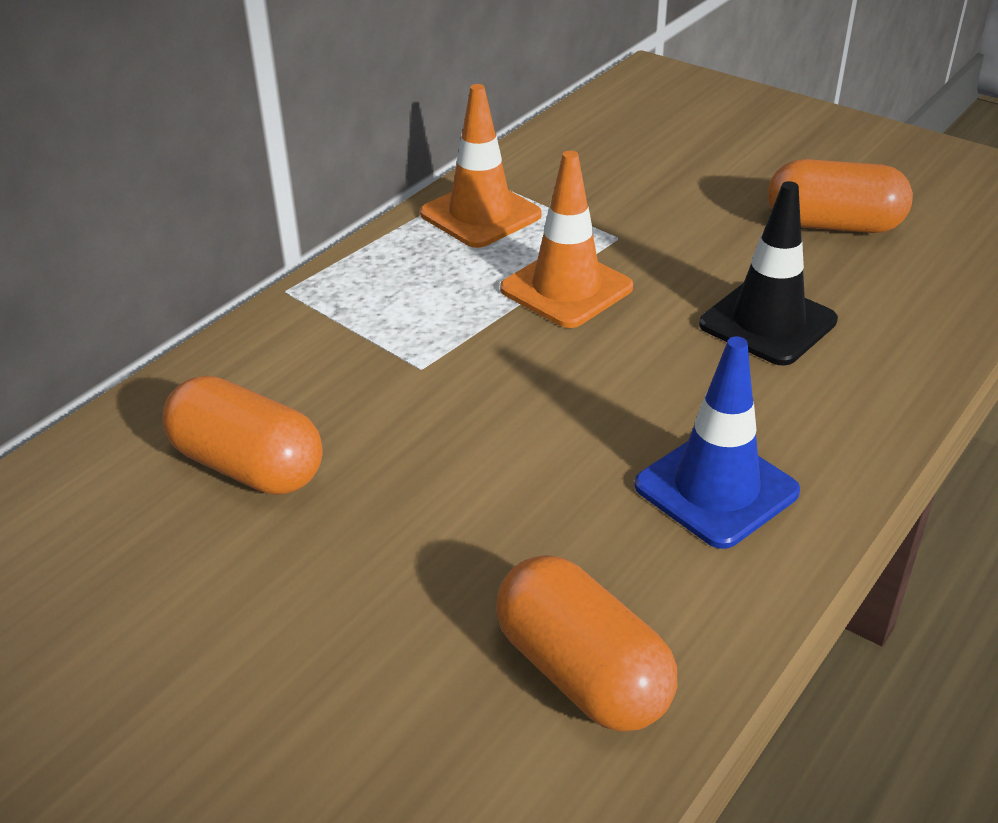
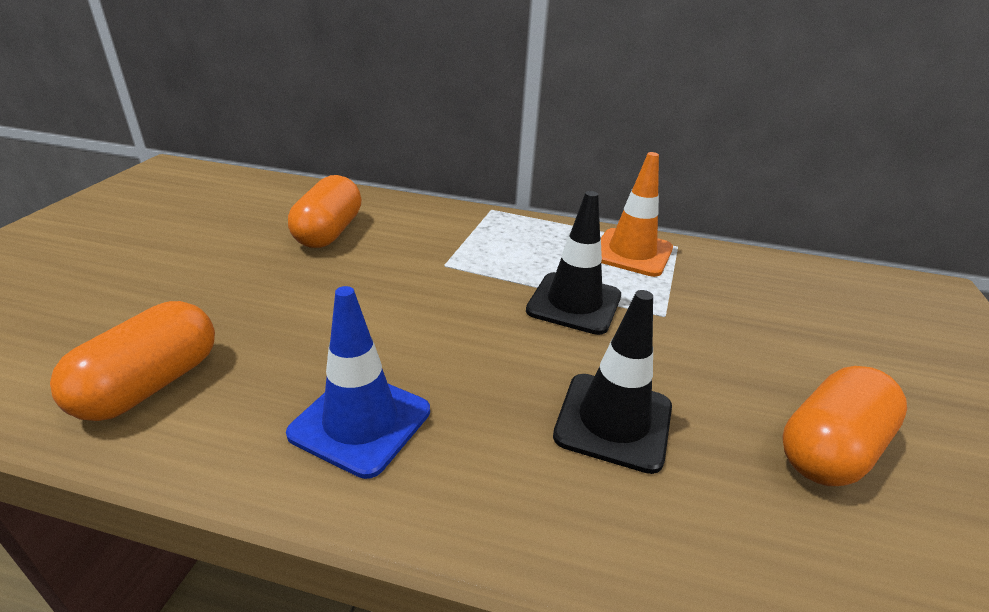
camera: 65 degrees right, 5 degrees down
(566, 288) = (574, 303): orange traffic cone -> black traffic cone
(833, 225) = (829, 449): orange capsule -> orange capsule turned 60 degrees clockwise

